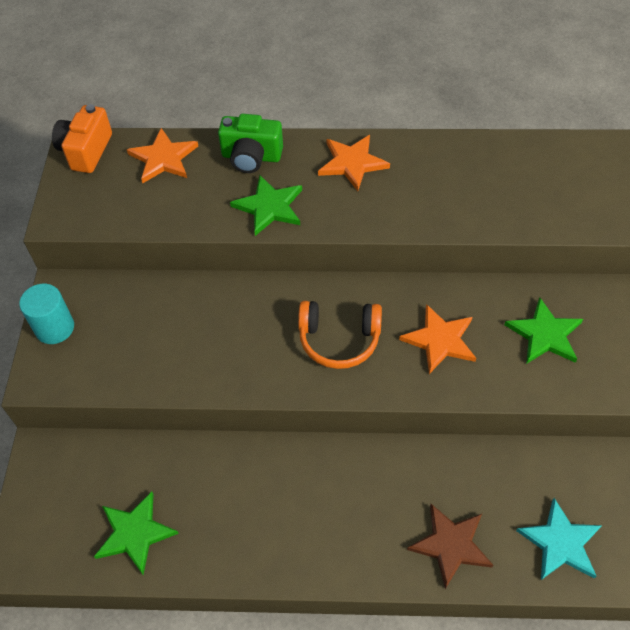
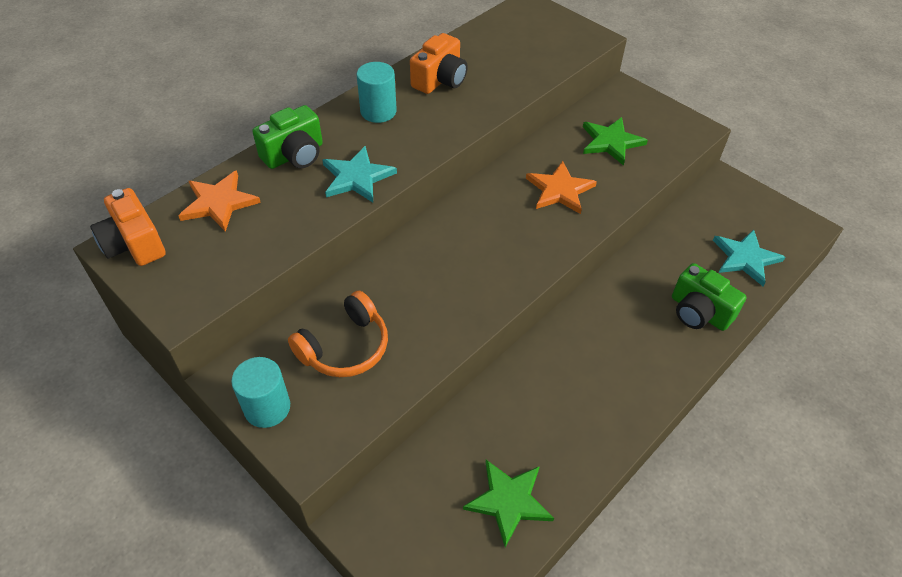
camera: 50 degrees left, 5 degrees down
(269, 207) = (357, 177): green star -> turquoise star
(339, 339) = (499, 238): orange headphones -> orange headphones (345, 347)
(352, 163) = (378, 111): orange star -> turquoise cylinder
(435, 169) = (440, 80): none -> orange camera
(450, 545) = (699, 312): brown star -> green camera

